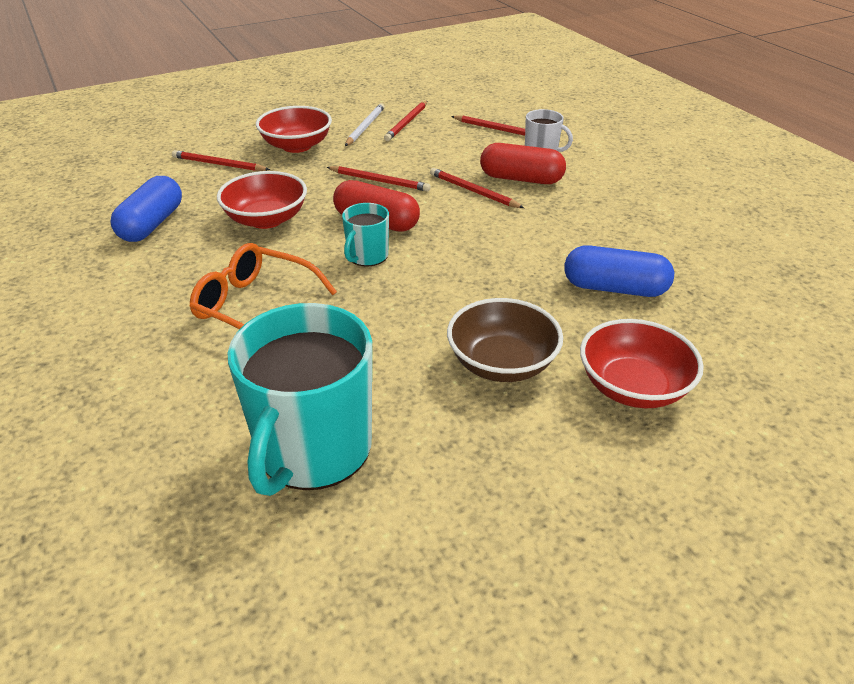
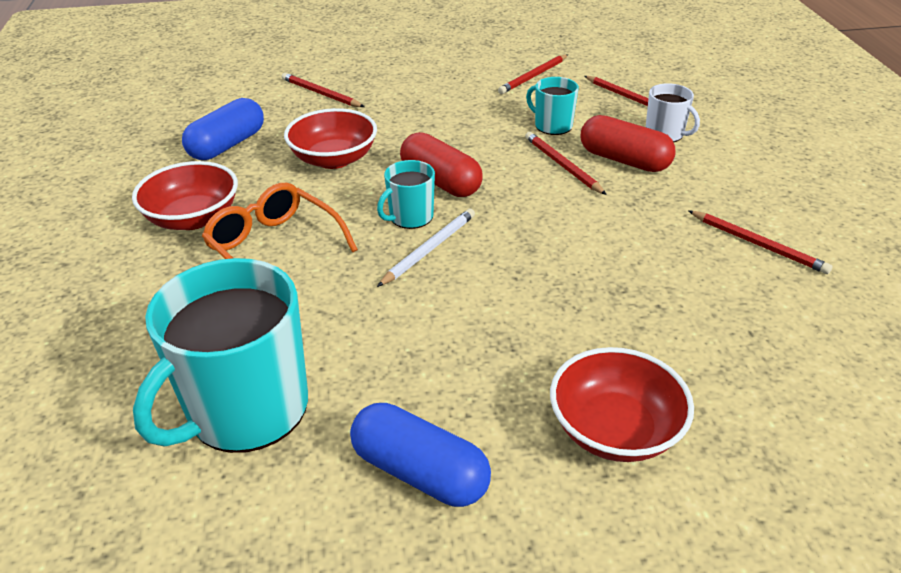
camera: 20 degrees right, 0 degrees up
(296, 146) = (406, 85): red bowl -> red bowl (193, 218)
(365, 127) = (487, 75): white pencil -> white pencil (429, 249)
(379, 181) = (468, 137): red pencil -> red pencil (758, 244)
(446, 160) = (552, 125): none -> turquoise mug
(502, 363) = (483, 366): brown bowl -> none
(614, 288) = (660, 309): blue capsule -> blue capsule (420, 472)

